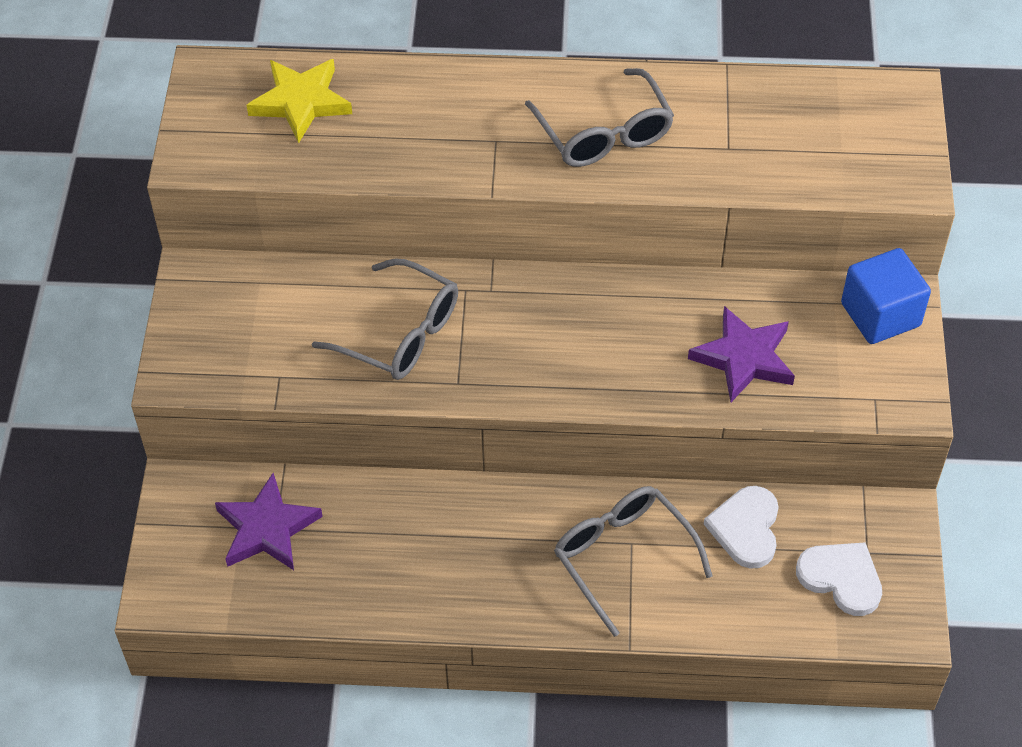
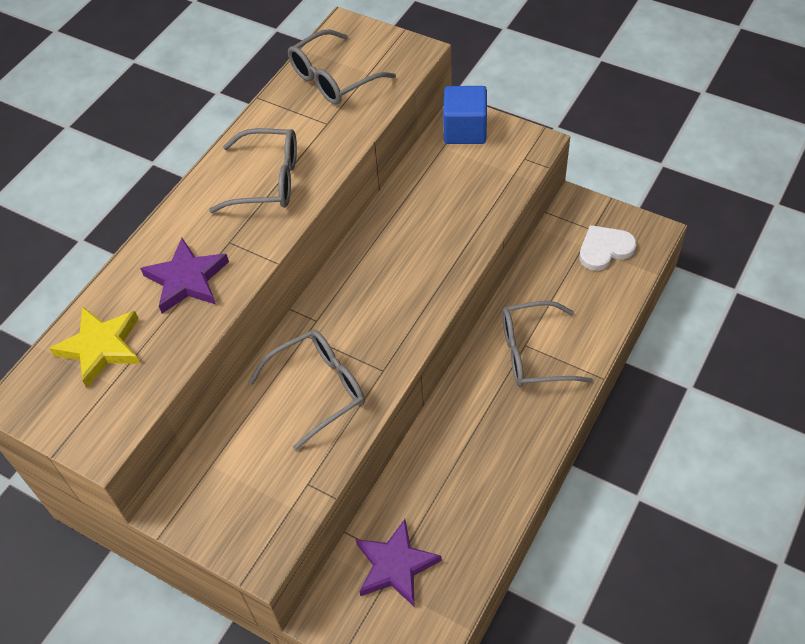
camera: 60 degrees left, 0 degrees up
(744, 358) = (457, 207): purple star -> purple star (187, 279)
(746, 528) = (546, 280): white heart -> none
(805, 121) = (333, 79): none -> grey glasses

